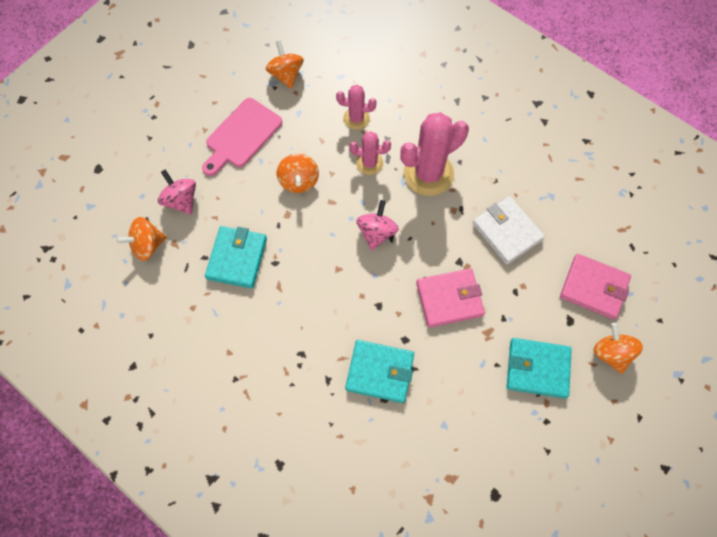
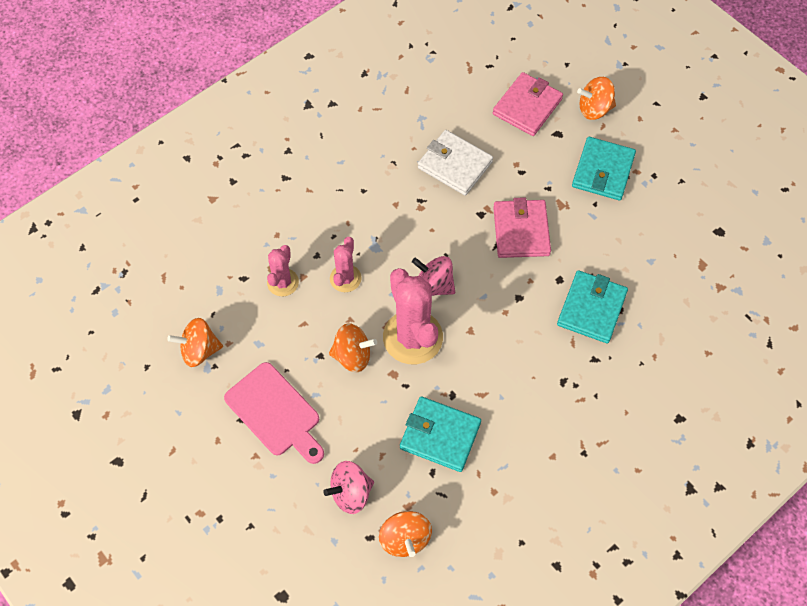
camera: 80 degrees left, 5 degrees down
(428, 174) = (372, 223): pink cactus -> pink cactus (412, 337)
(507, 232) = (455, 165): white wallet -> white wallet turned 60 degrees clockwise

